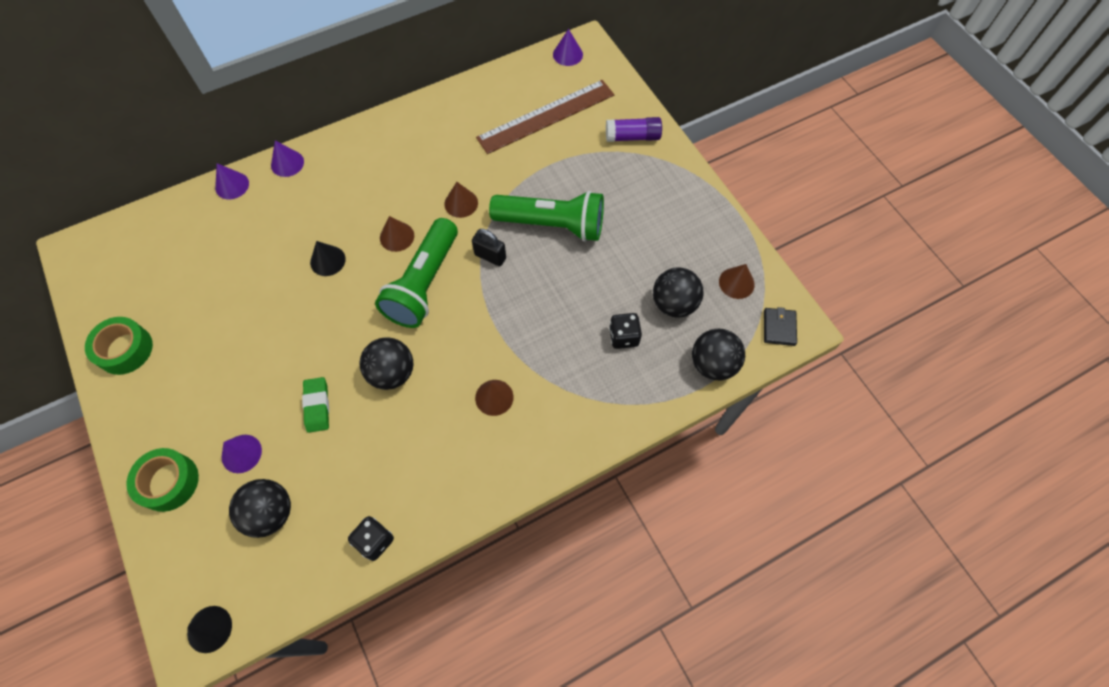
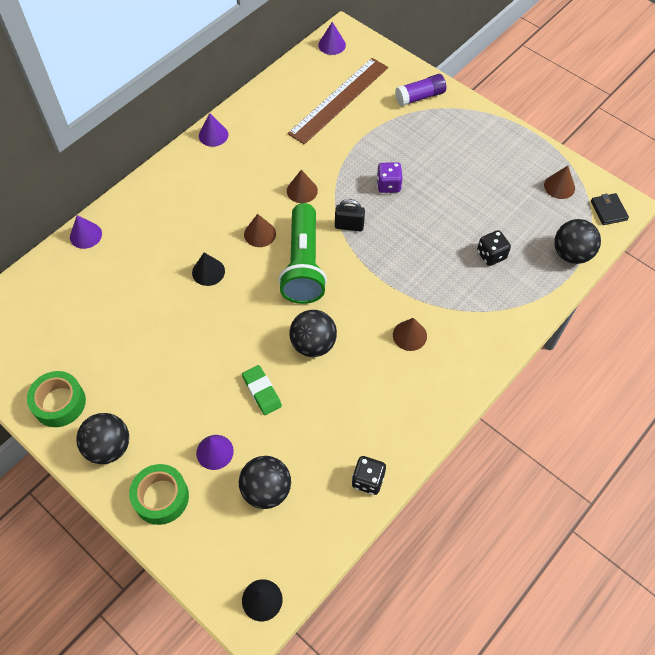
camera: 20 degrees left, 5 degrees down
(287, 163) = (128, 202): purple cone -> purple cone (213, 135)
(552, 224) = (388, 185): green flashlight -> purple dice
(674, 304) = (518, 217): black ball -> black ball (109, 447)

